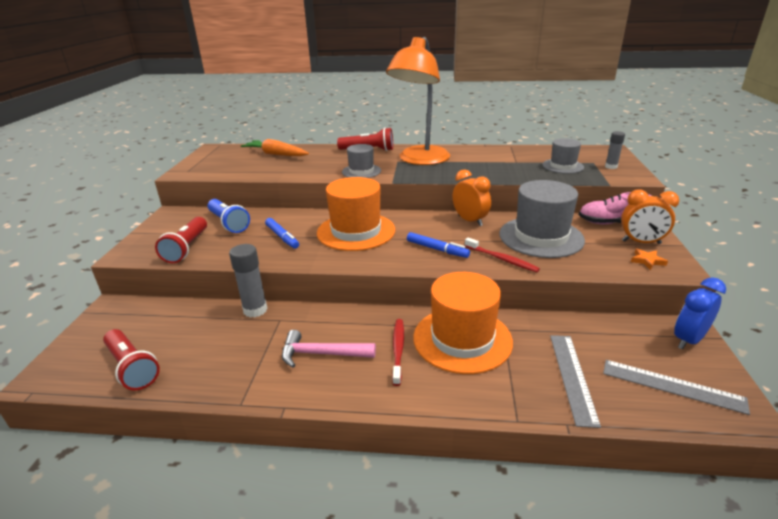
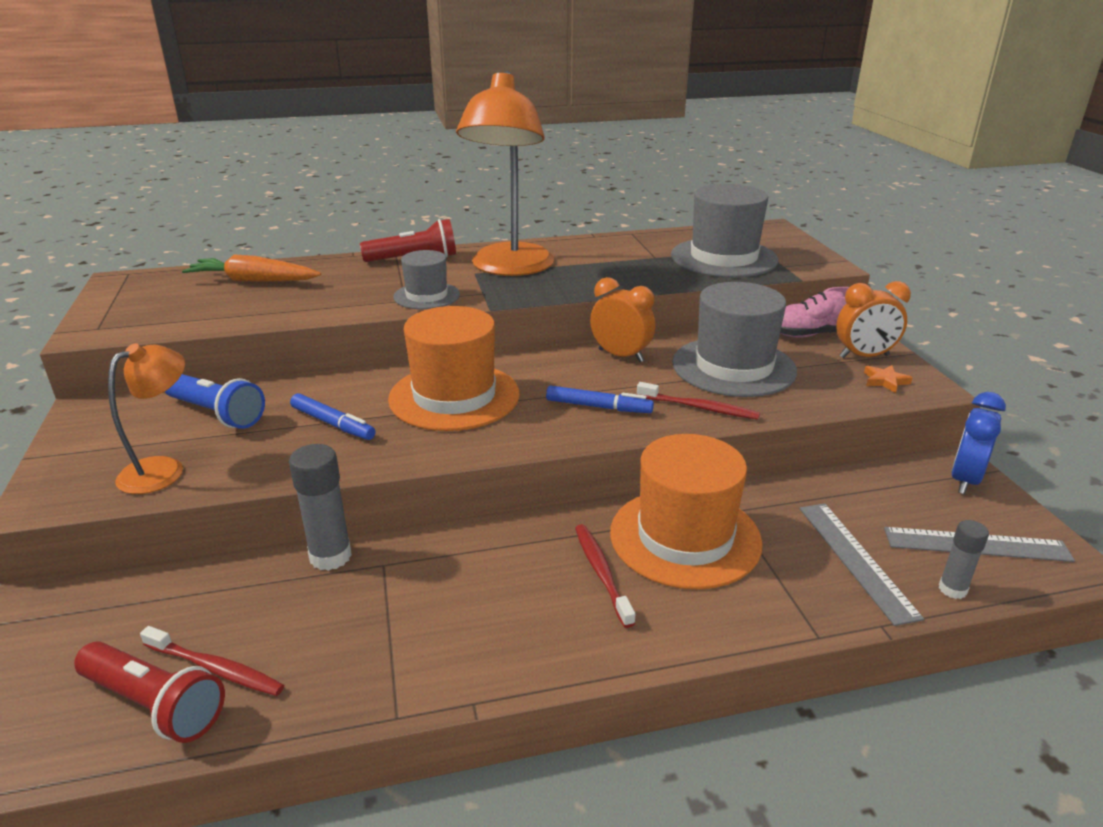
camera: 20 degrees left, 0 degrees up
(169, 356) = (216, 668): none -> red toothbrush
(187, 248) = (163, 469): red flashlight -> orange lamp
(321, 354) = (486, 605): pink hammer -> none
(562, 166) = (723, 258): grey hat -> grey hat, size x1.78
(611, 167) = (787, 253): grey glue stick -> grey glue stick (952, 589)

